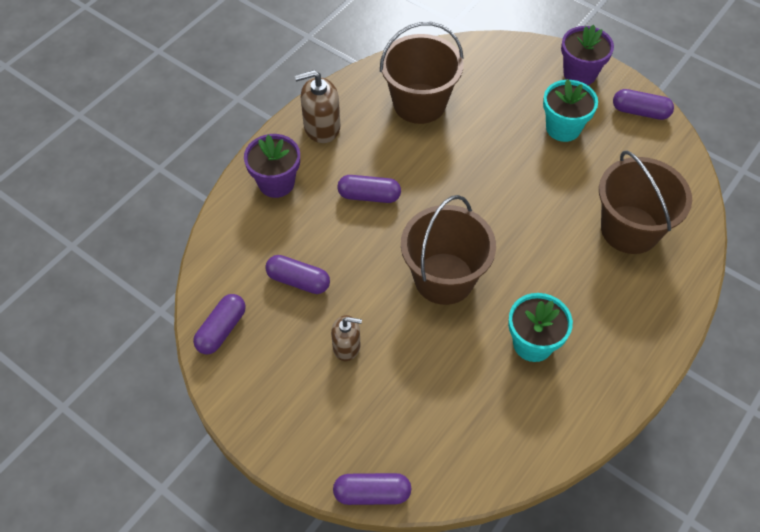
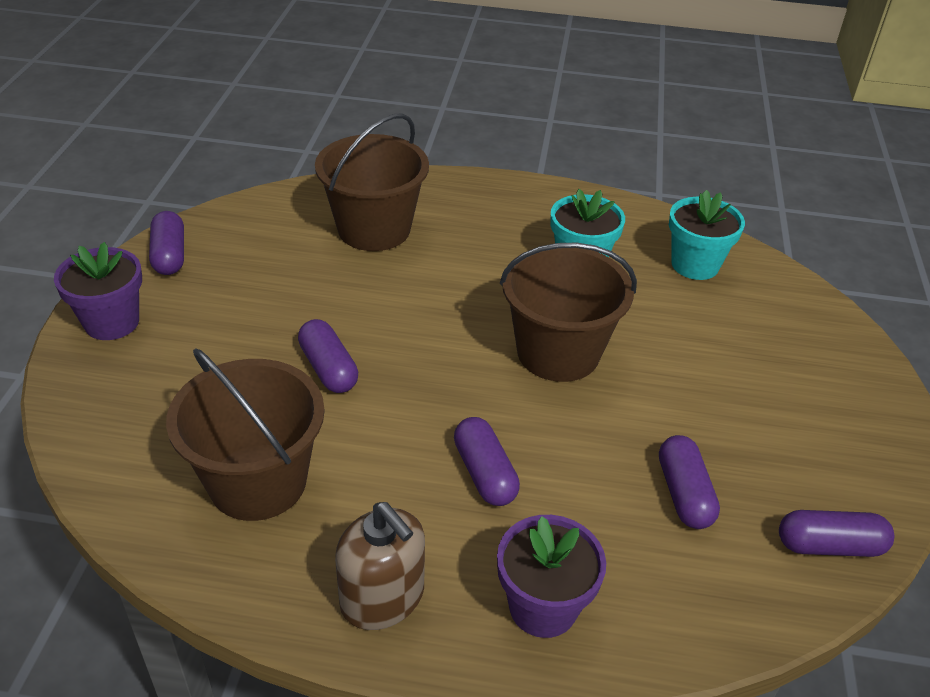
camera: 120 degrees left, 15 degrees down
(346, 347) = (724, 405): brown soap dispenser -> none
(372, 493) = (849, 325): purple capsule -> purple capsule (328, 368)
(563, 128) = (234, 313): turquoise flower pot -> turquoise flower pot (695, 265)

